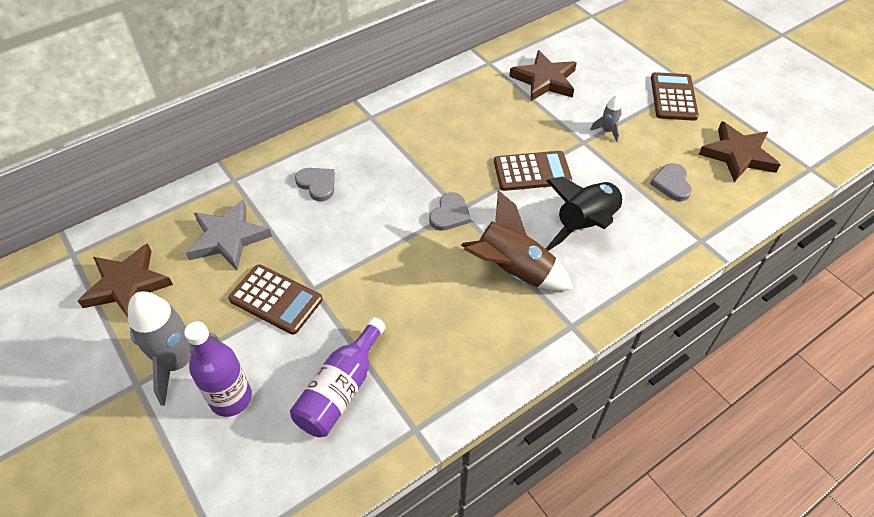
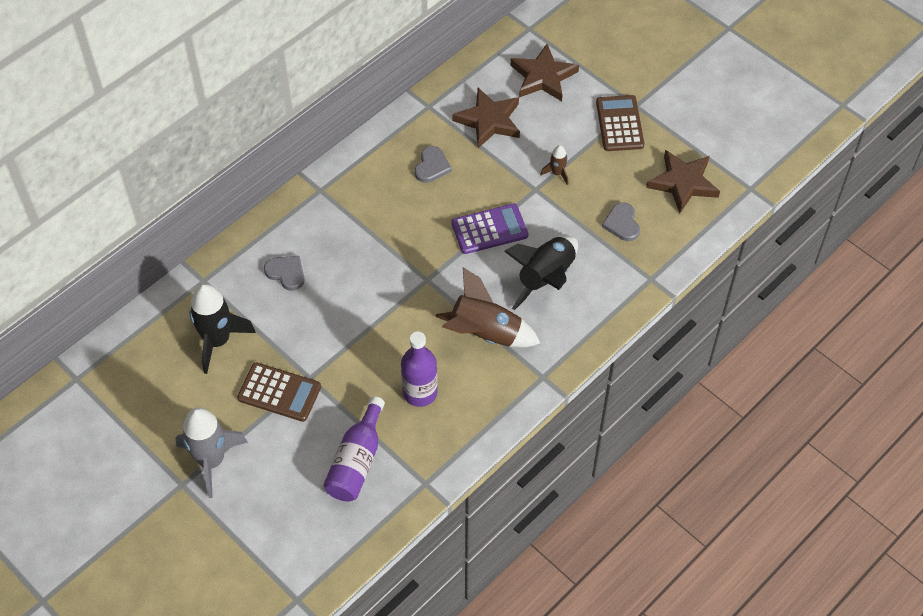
camera: 10 degrees left, 5 degrees up
(127, 285) = (140, 400): brown star -> brown star (543, 77)
(228, 238) = (217, 341): grey star -> black rocket
(231, 398) = (266, 483): purple bottle -> purple bottle (420, 392)
(450, 214) = (419, 286): grey heart -> grey heart (432, 166)
(532, 171) = (489, 229): brown calculator -> purple calculator
(607, 131) = (557, 173): grey rocket -> brown rocket

